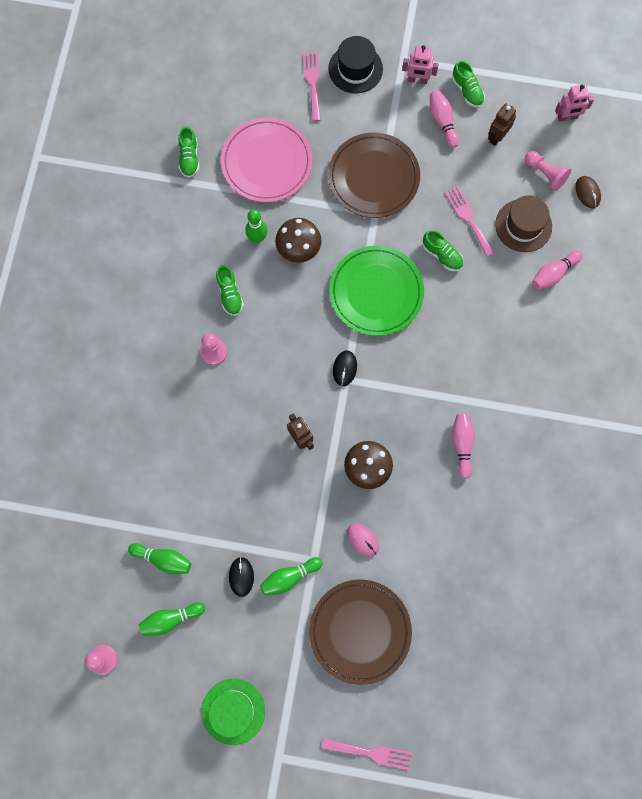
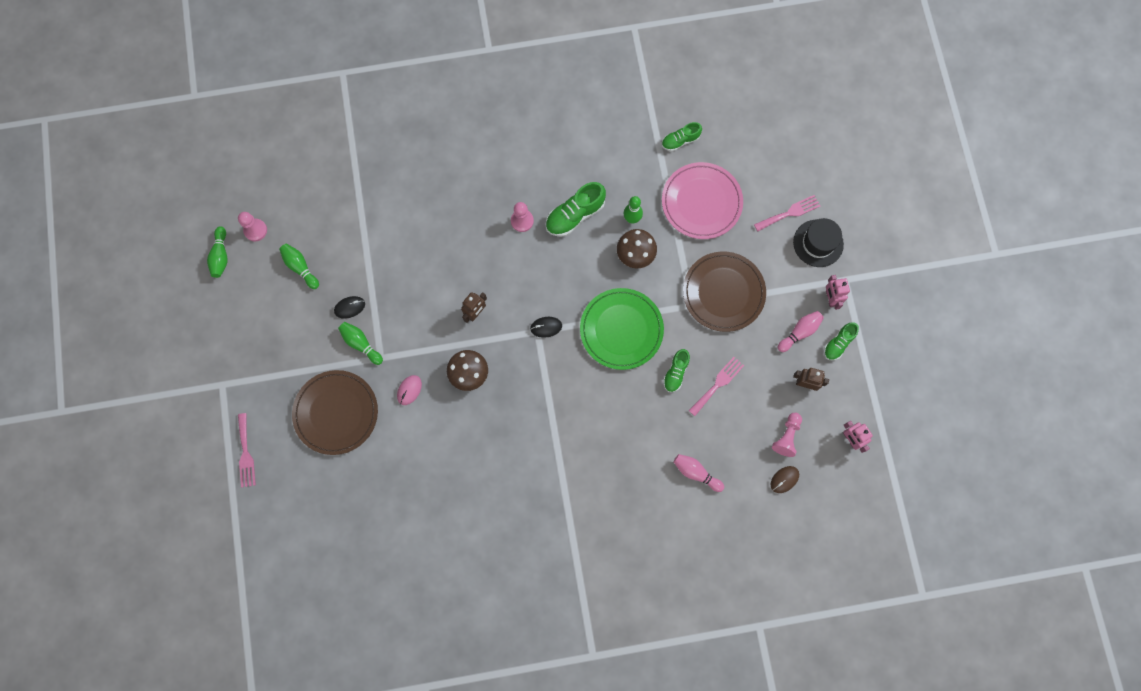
camera: 70 degrees right, 0 degrees up
(163, 559) = (344, 245): green bowling pin -> green bowling pin (221, 256)
(230, 294) = (575, 215): green shoe -> green shoe, size x1.61
(233, 711) = (246, 338): green hat -> none
(462, 445) = (515, 443): pink bowling pin -> none
(523, 225) = (730, 433): brown hat -> none

